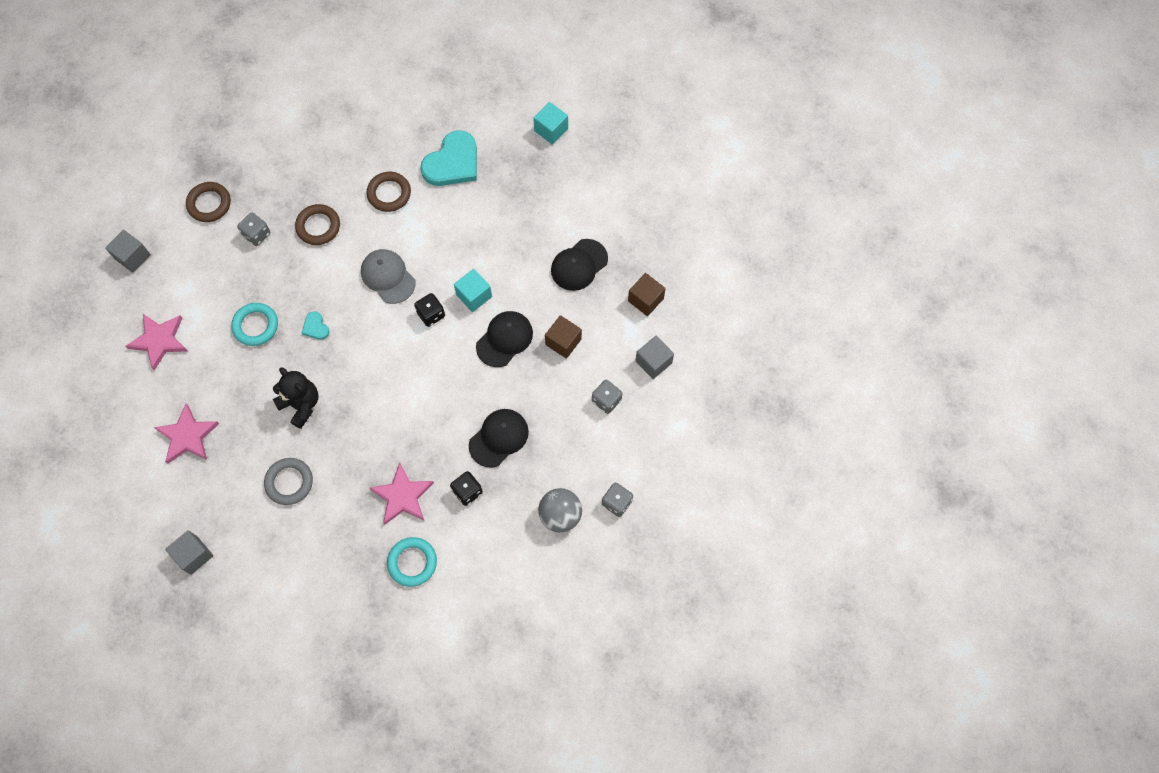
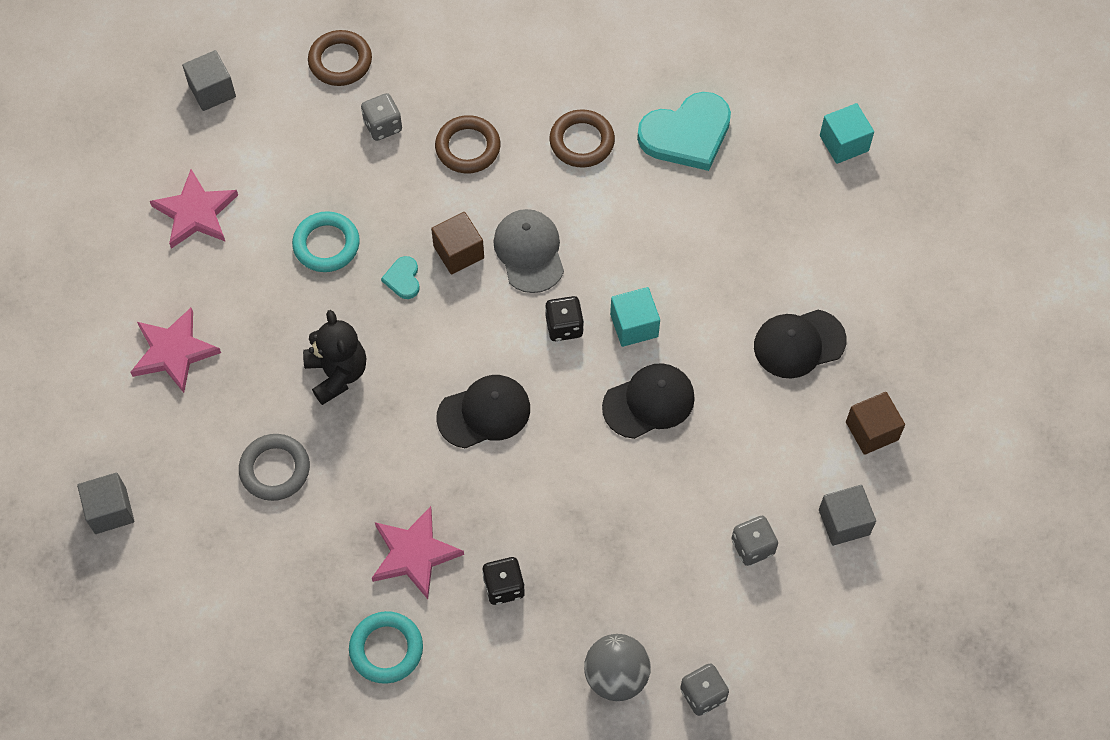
camera: 25 degrees right, 5 degrees down
(499, 438) = (580, 533): black cap -> black cap (484, 413)
(563, 342) = (729, 440): brown cube -> brown cube (458, 252)

